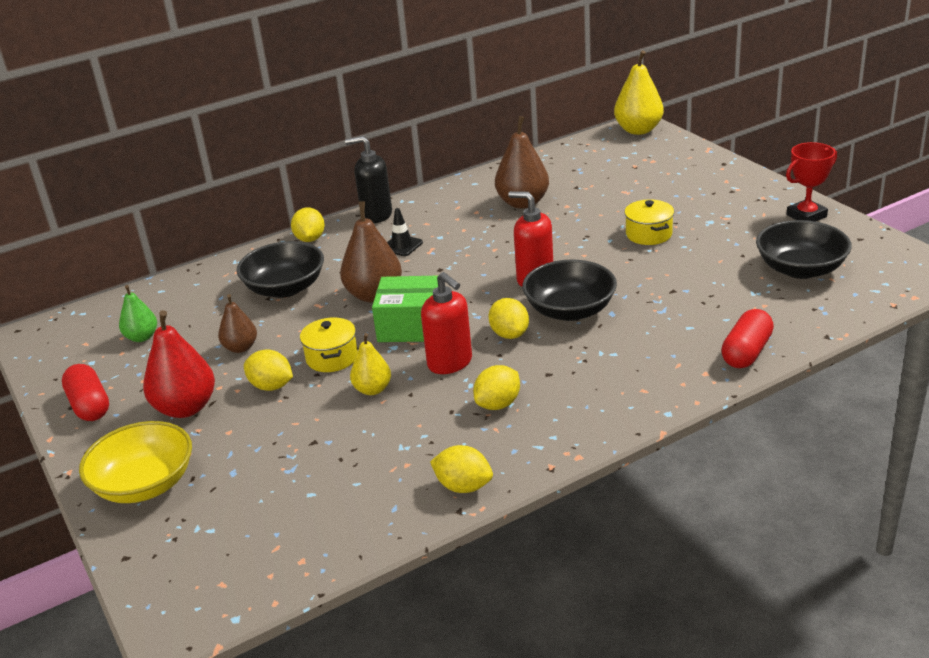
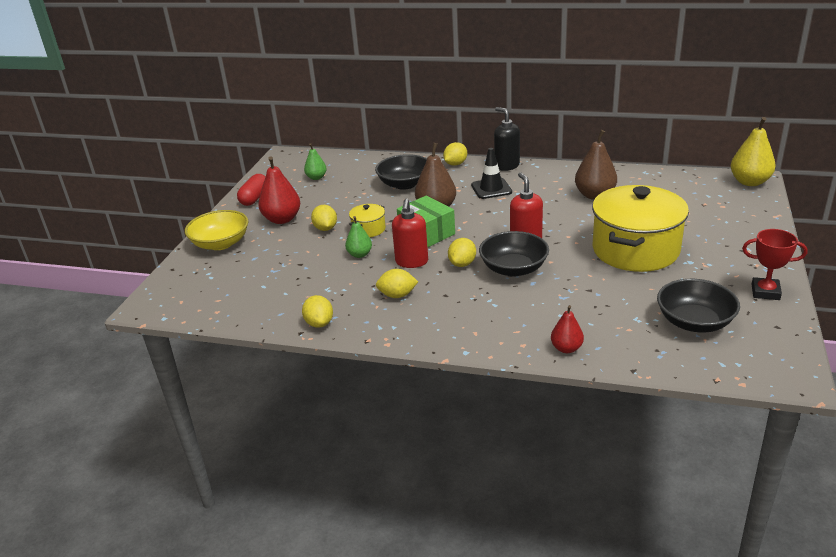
camera: 45 degrees right, 0 degrees up
(240, 348) = (343, 203): brown pear -> none
(372, 389) = (359, 254): yellow pear -> green pear
(402, 246) = (491, 189): black traffic cone -> black traffic cone, size x1.50
(649, 234) = (635, 250): yellow pot -> yellow pot, size x2.31
(746, 352) = (566, 348): red capsule -> red pear

